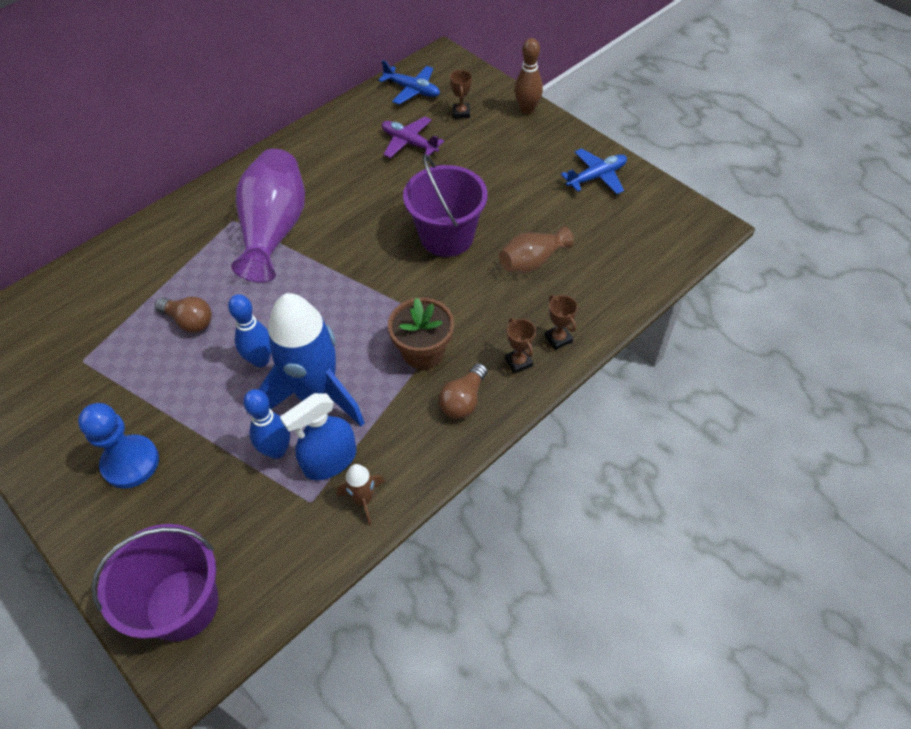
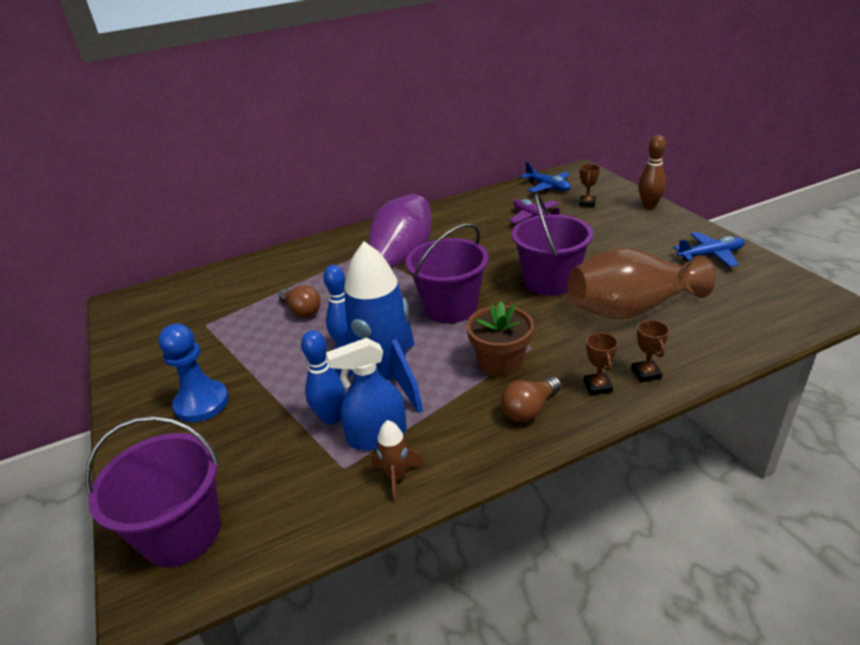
camera: 20 degrees right, 20 degrees down
(353, 289) = (450, 307): none -> purple bucket
(532, 262) = (630, 309): brown vase -> brown vase, size x1.79

